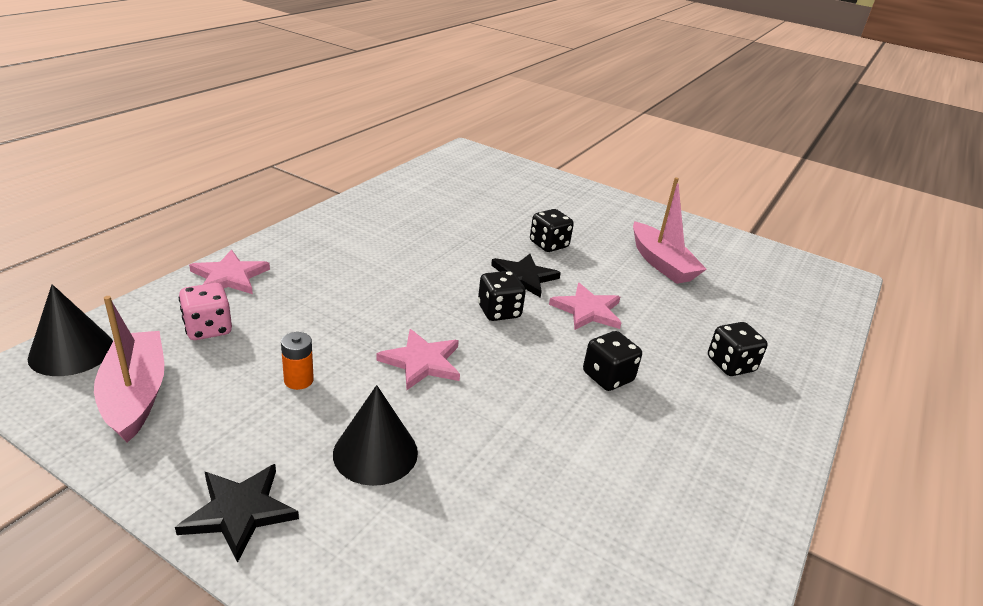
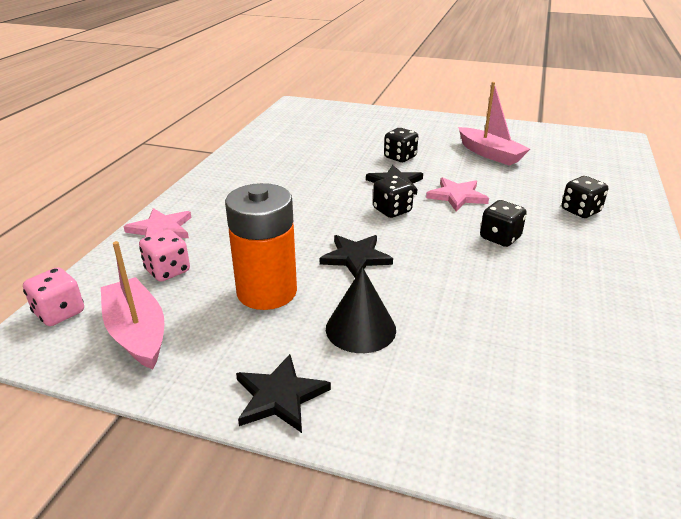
camera: 10 degrees left, 0 degrees up
(71, 351) = (59, 313): black cone -> pink dice
(298, 380) = (267, 292): orange battery -> orange battery, size x2.45
(422, 362) = (355, 257): pink star -> black star

